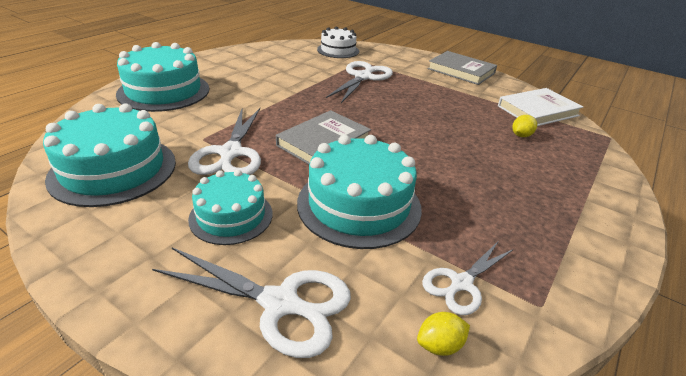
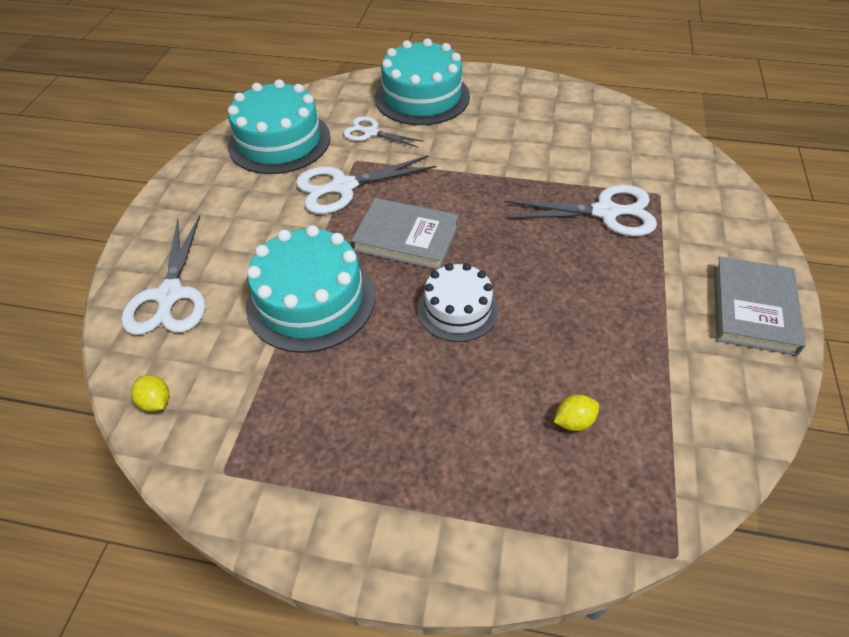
camera: 70 degrees right, 15 degrees up
(231, 216) = (254, 228): turquoise cake -> none
(338, 50) = (671, 160): white cake -> white cake (457, 309)
(461, 283) = (231, 403): white scissors -> white scissors (371, 133)
(521, 135) = (573, 421): yellow lemon -> yellow lemon turned 45 degrees counterclockwise
(538, 111) = (688, 436): white book -> none

